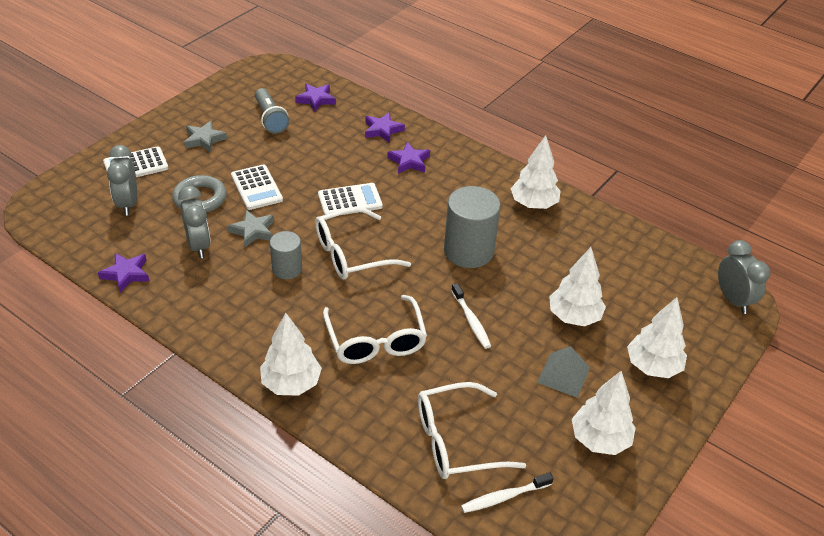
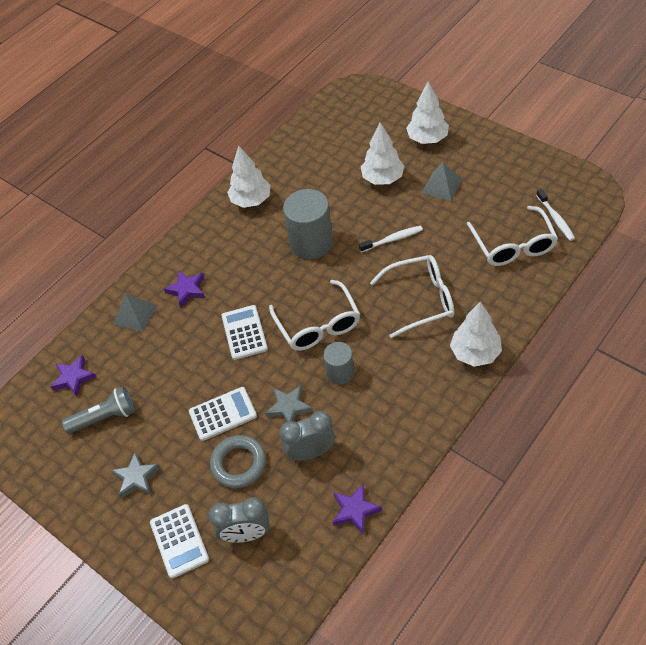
camera: 80 degrees left, 10 degrees up
(382, 130) = (135, 314): purple star -> grey pyramid
(599, 439) = (497, 169): white tree -> none
(733, 300) = (358, 93): grey clock -> none

